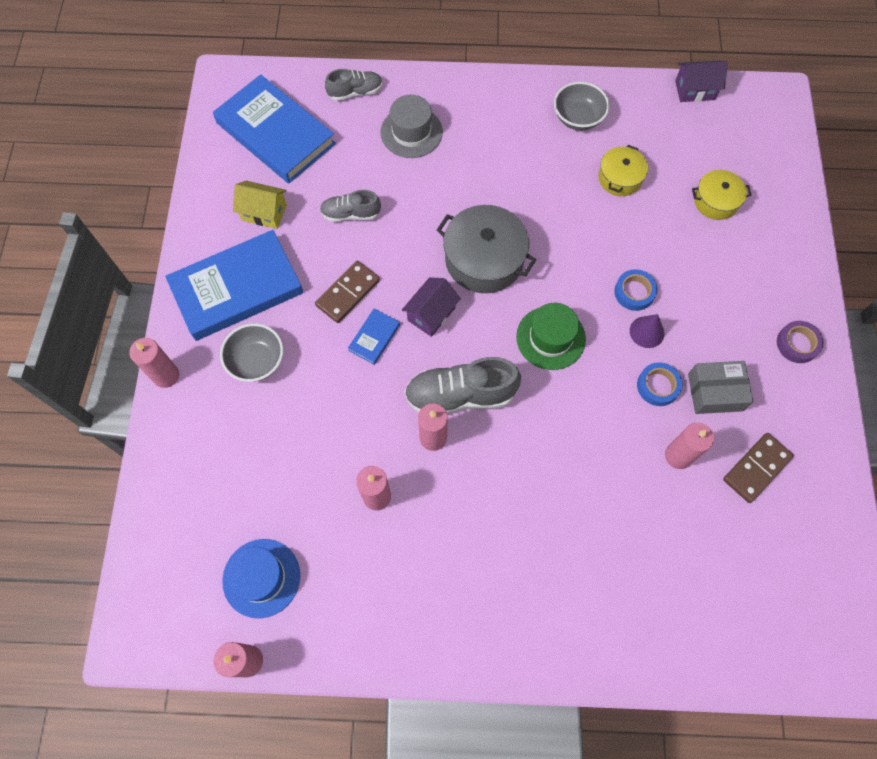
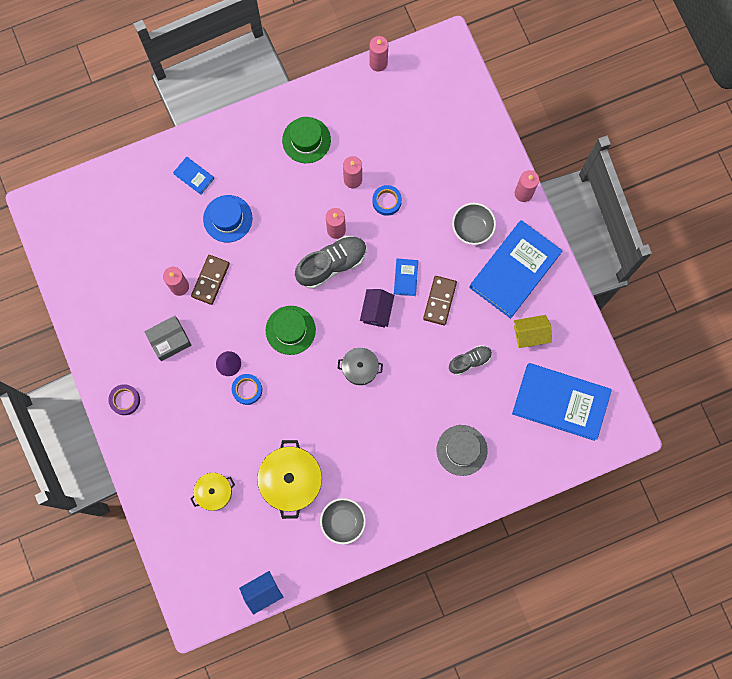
camera: 155 degrees right, 10 degrees up
(261, 578) = (395, 106): blue hat -> blue hat (227, 218)
(355, 92) = (522, 467): grey shoe -> none
(413, 586) = (306, 140): none -> green hat
(484, 259) = (360, 368): grey pot -> grey pot, size x0.59
(602, 608) = (194, 176): none -> blue book
(620, 178) = (291, 480): yellow pot -> yellow pot, size x1.70
(658, 386) = (208, 327): blue tape -> blue tape (386, 201)
(695, 90) = (262, 592): purple house -> blue house
(756, 468) = (128, 300): brown domino -> brown domino (210, 280)

